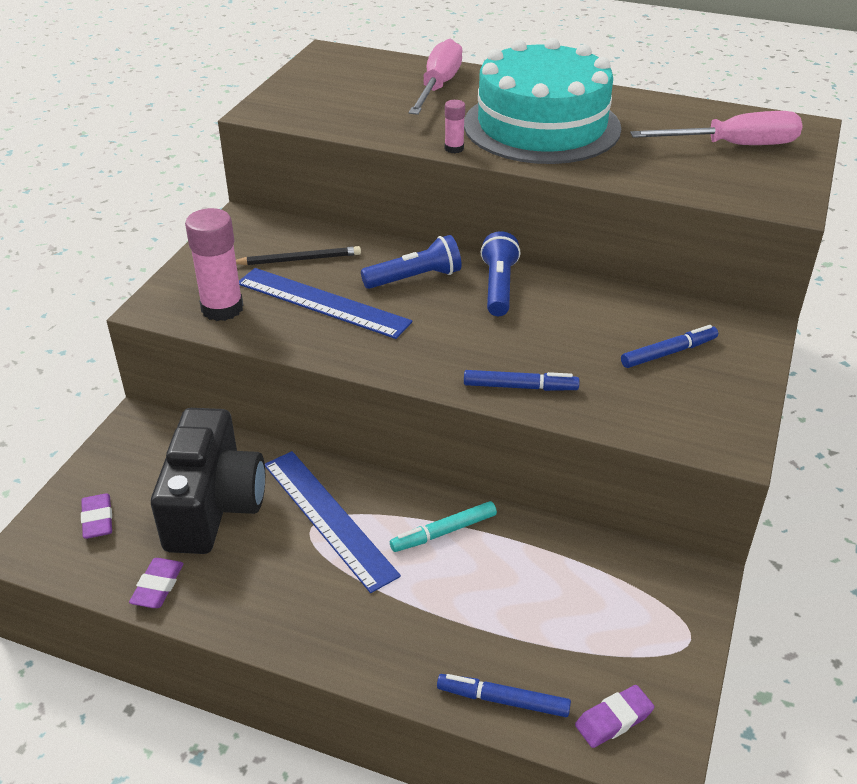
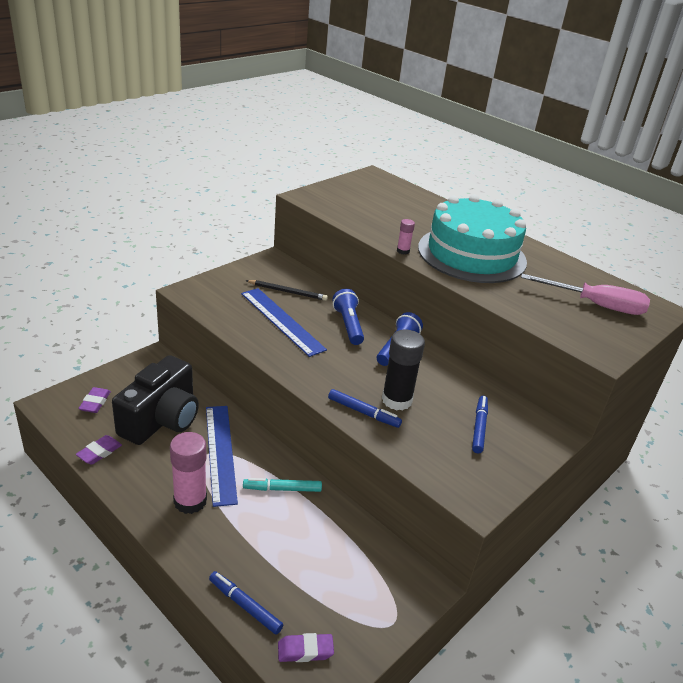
camera: 20 degrees right, 5 degrees down
(222, 308) = (222, 305): pink glue stick -> pink glue stick (190, 501)
(414, 278) = (348, 325): blue flashlight -> blue flashlight turned 105 degrees counterclockwise
(438, 86) = (424, 212): pink screwdriver -> none
(548, 355) = (396, 400): none -> black glue stick
(668, 353) = (479, 427): blue marker -> blue marker turned 75 degrees counterclockwise

